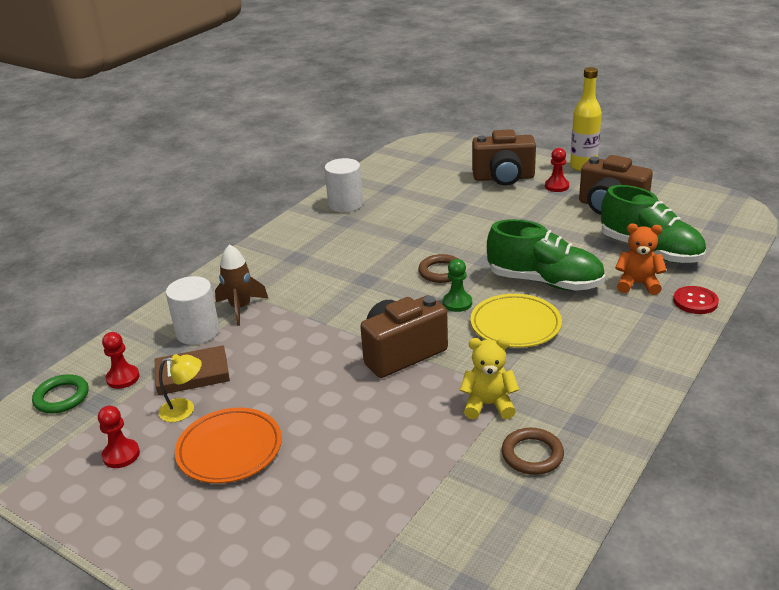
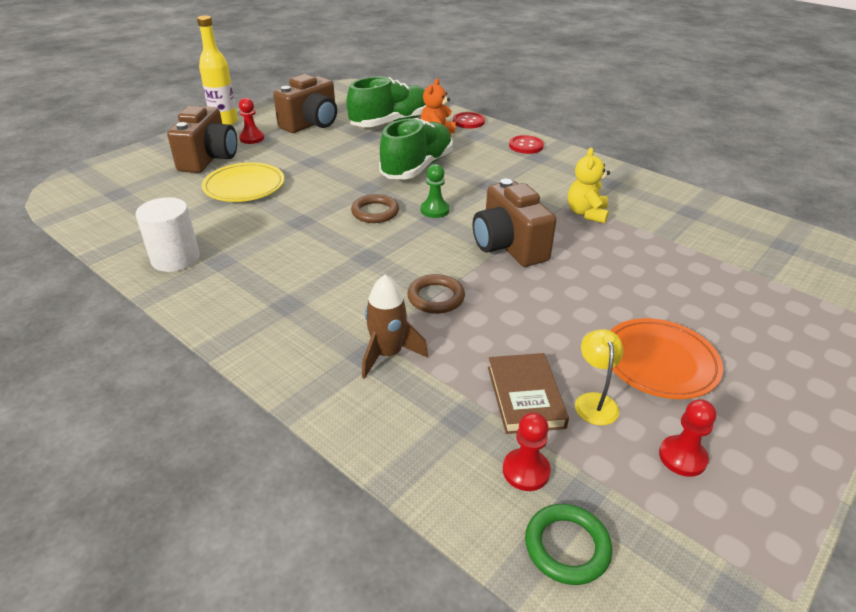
camera: 85 degrees left, 5 degrees up
(197, 332) = (432, 395): white cylinder -> none
(515, 325) = (478, 188): yellow plate -> yellow plate (244, 186)
(532, 454) = (644, 204): brown ring -> brown ring (436, 297)
(650, 351) = (526, 146): none -> red button

